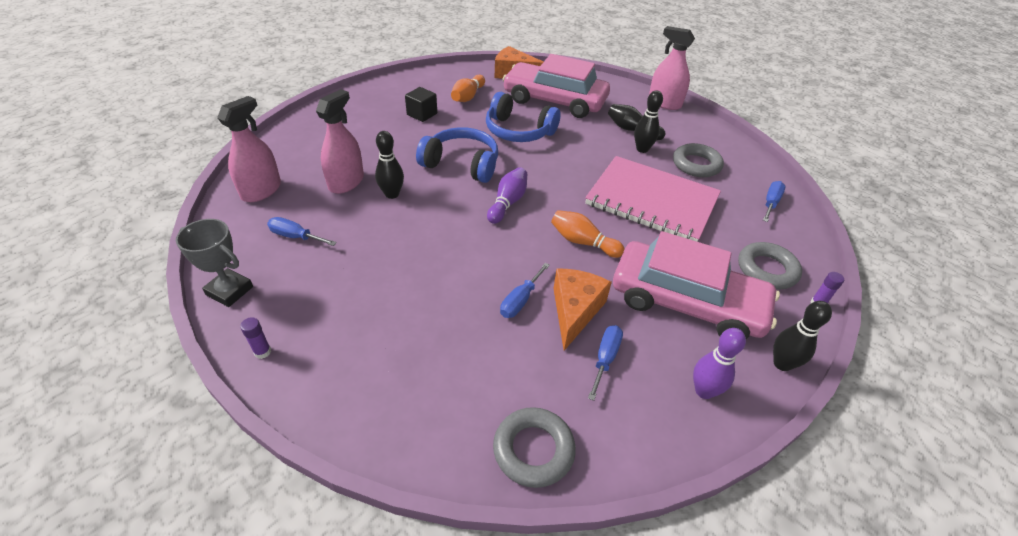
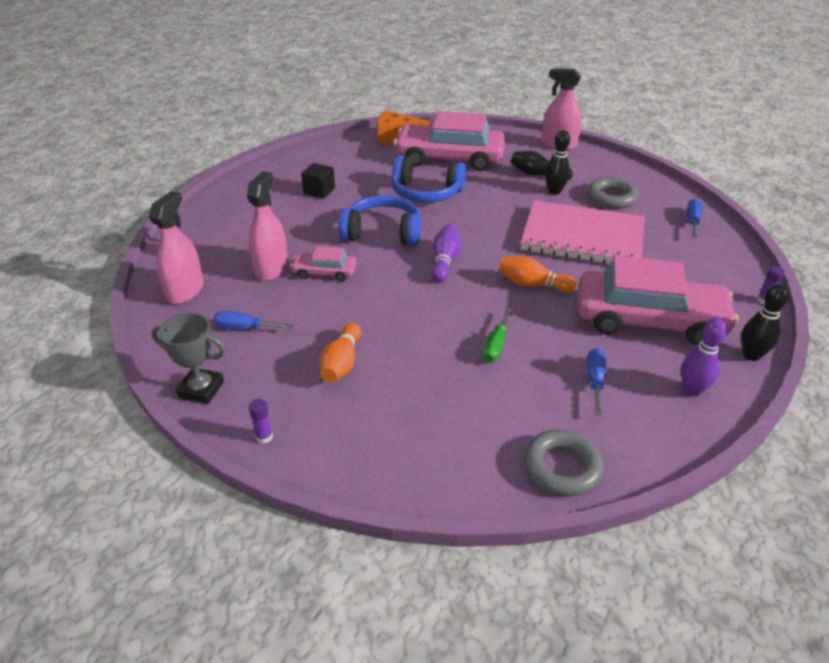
camera: 10 degrees left, 5 degrees down
(392, 194) = (324, 272): black bowling pin -> pink car
(468, 97) = (359, 167): orange bowling pin -> orange bowling pin (341, 363)
(520, 300) = (495, 346): blue screwdriver -> green screwdriver
(575, 311) = (550, 345): orange cheese -> none
(767, 270) = (710, 279): grey ring -> none

